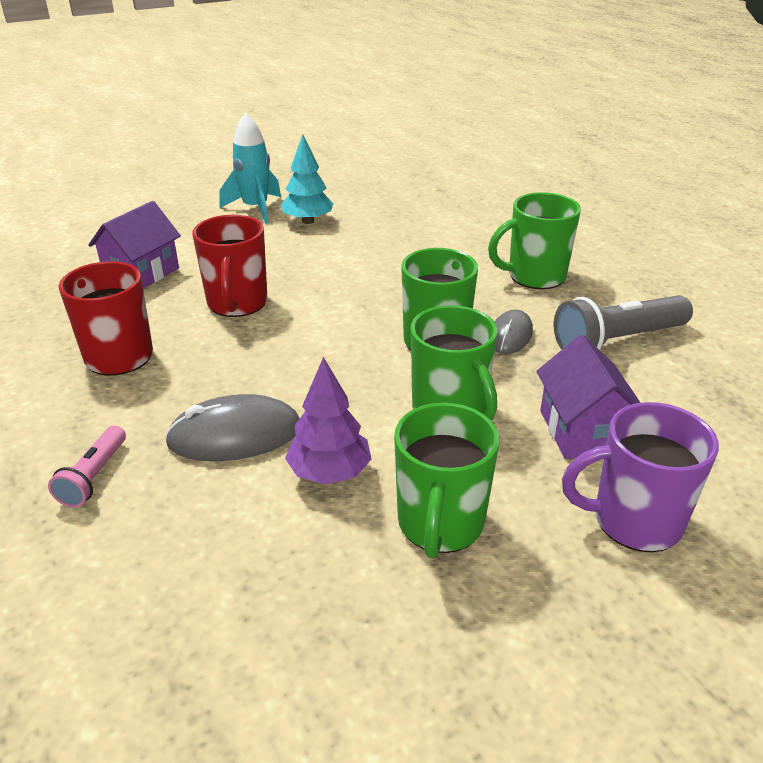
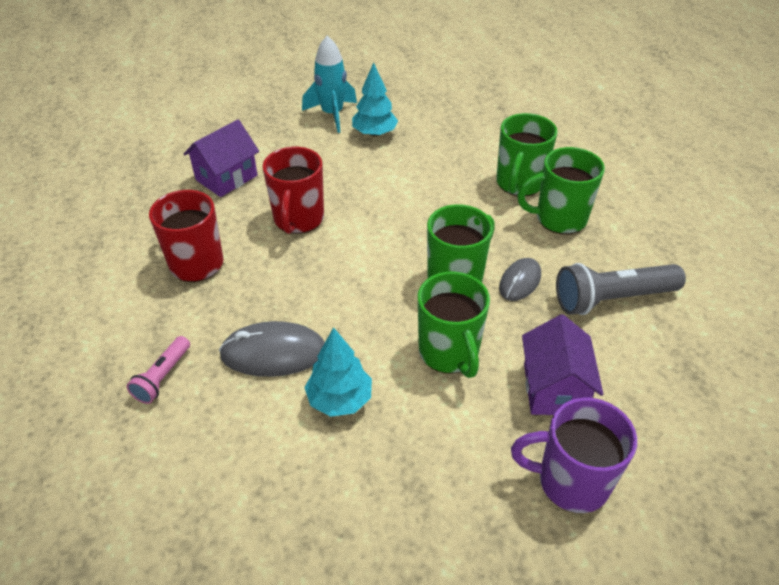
camera: 10 degrees right, 10 degrees up
(329, 473) = (339, 399): purple tree -> turquoise tree
(440, 524) = (415, 460): green mug -> green mug (519, 183)

